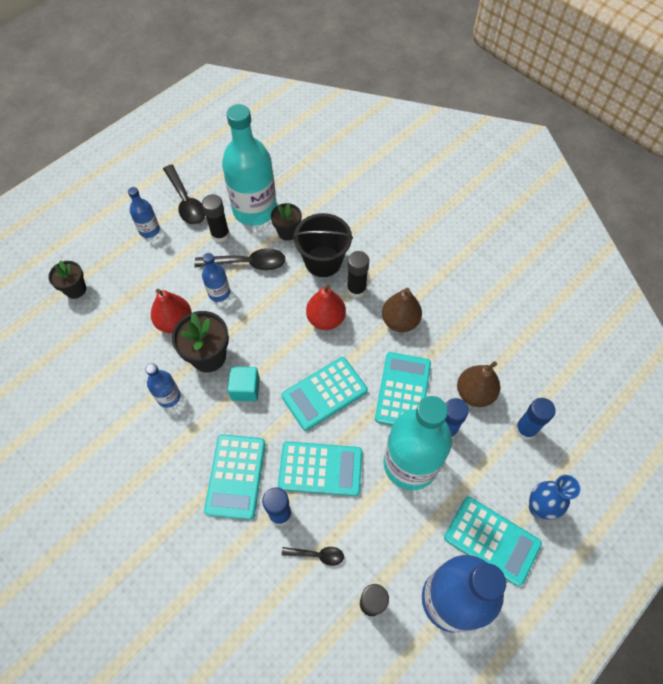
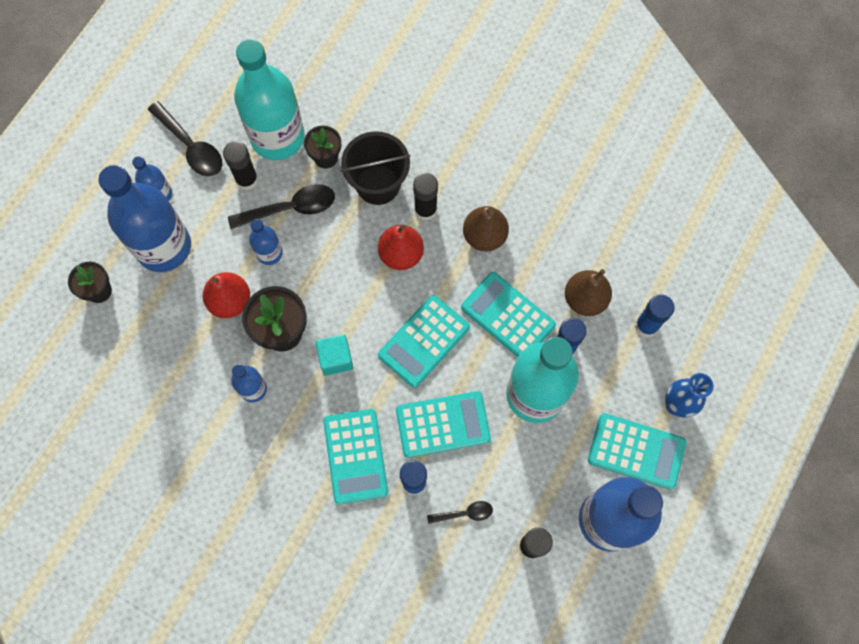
camera: 15 degrees left, 10 degrees up
(138, 269) = (164, 247): none -> blue bottle
(403, 391) = (507, 316): turquoise calculator -> turquoise calculator turned 45 degrees counterclockwise

